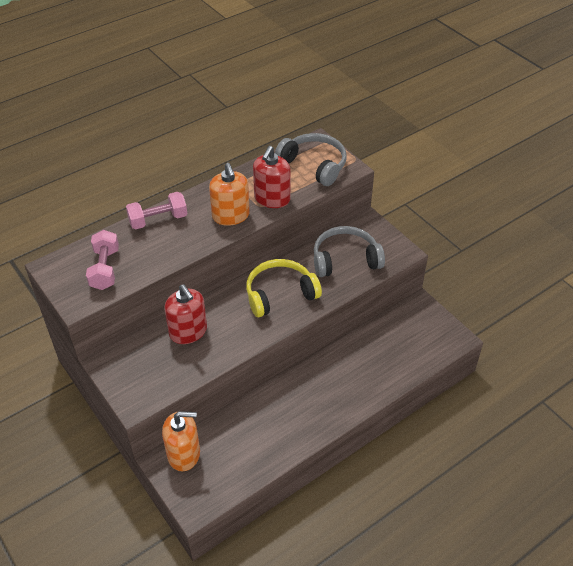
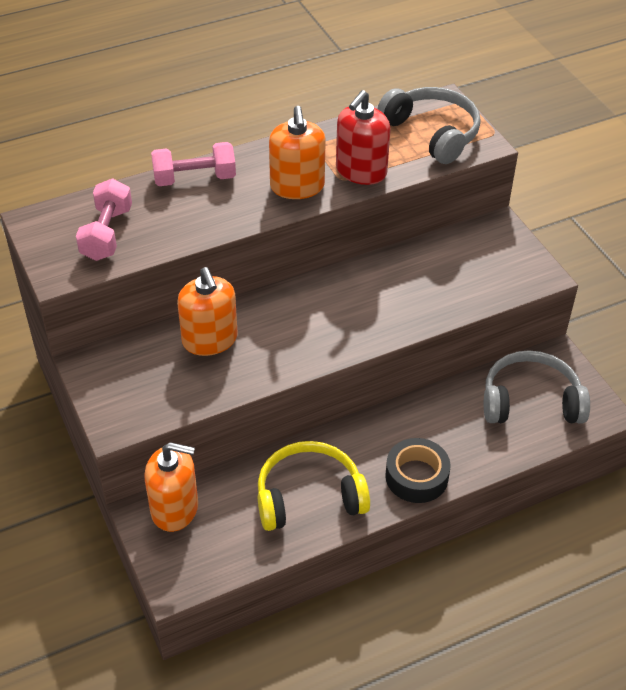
camera: 10 degrees right, 0 degrees up
(188, 332) = (210, 340): red soap dispenser -> orange soap dispenser
(280, 294) = (350, 307): yellow headphones -> yellow headphones (309, 496)
(344, 403) = (416, 476): none -> black tape
(345, 259) = (455, 273): grey headphones -> grey headphones (530, 401)

